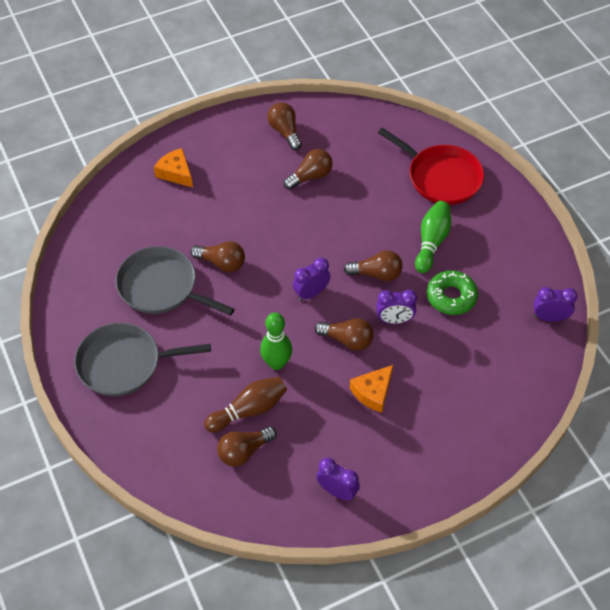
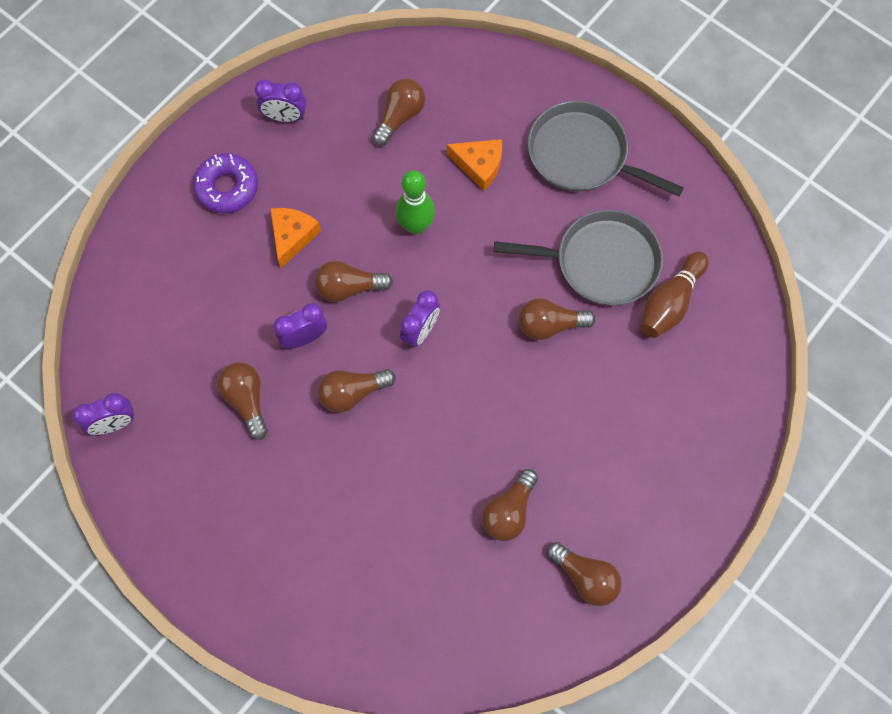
camera: 155 degrees right, 15 degrees up
(124, 363) = (582, 155): grey pan -> grey pan turned 120 degrees counterclockwise
(176, 173) = (690, 435): orange cheese -> orange cheese (479, 165)
(249, 410) = (418, 161): brown bowling pin -> brown bowling pin (670, 302)
(409, 451) = (227, 187): none -> purple donut
(431, 242) = (301, 474): green bowling pin -> none
(441, 177) = (328, 594): red pan -> none
(451, 297) = (247, 400): green donut -> brown light bulb

